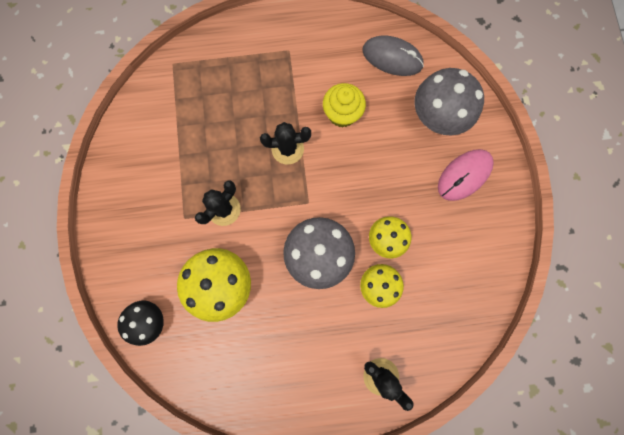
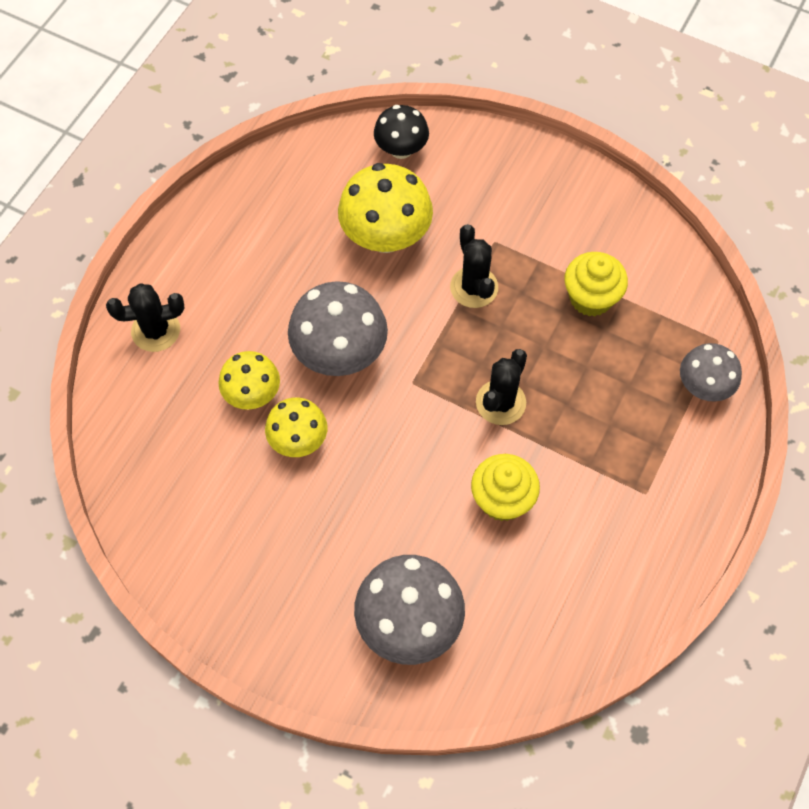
camera: 125 degrees right, 15 degrees down
(188, 142) = (591, 298): none -> yellow cupcake
(207, 56) = (703, 386): none -> grey mushroom
(392, 58) = (541, 625): grey mouse -> none
(464, 175) = (303, 595): pink mouse -> none

